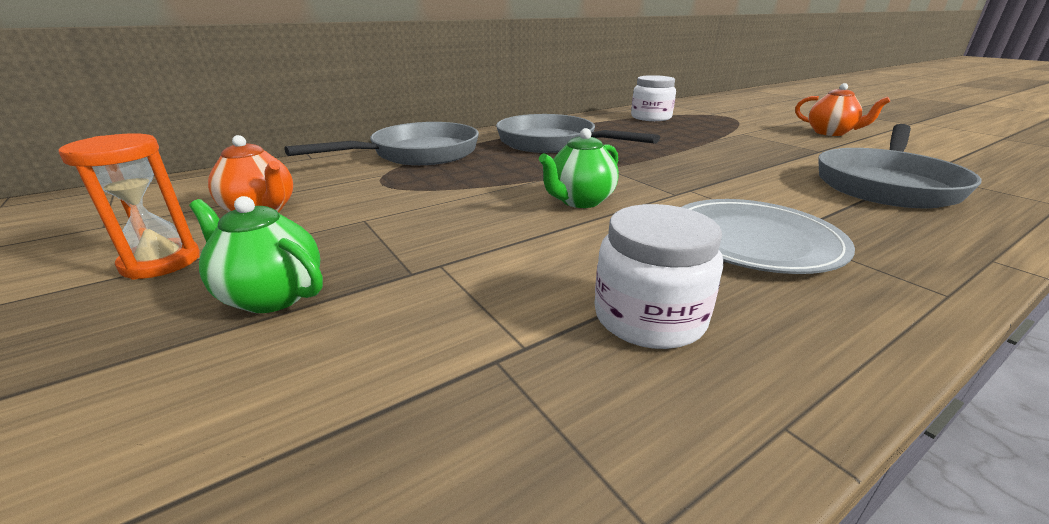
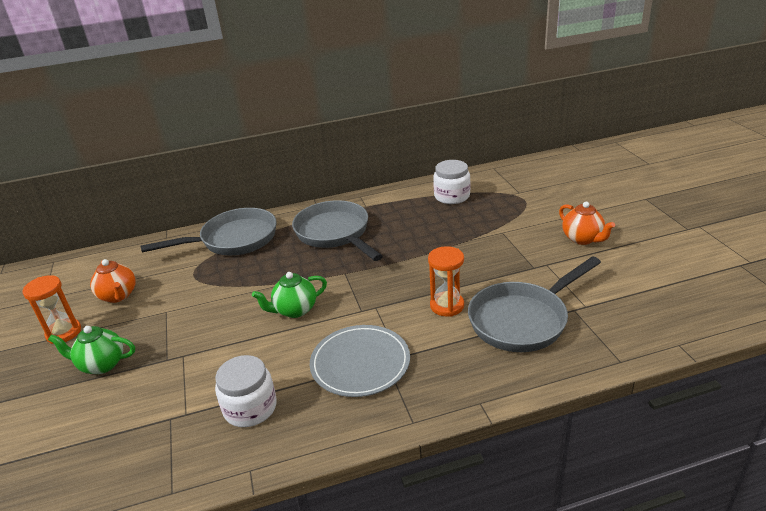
camera: 20 degrees right, 5 degrees up
(271, 296) = (102, 364): green teapot -> green teapot turned 45 degrees counterclockwise
(777, 182) = (447, 306): none -> orange hourglass

